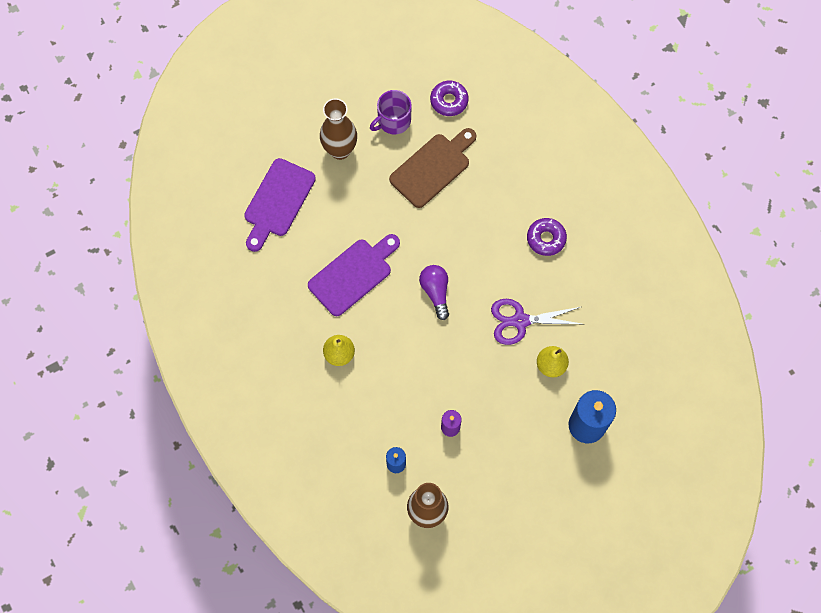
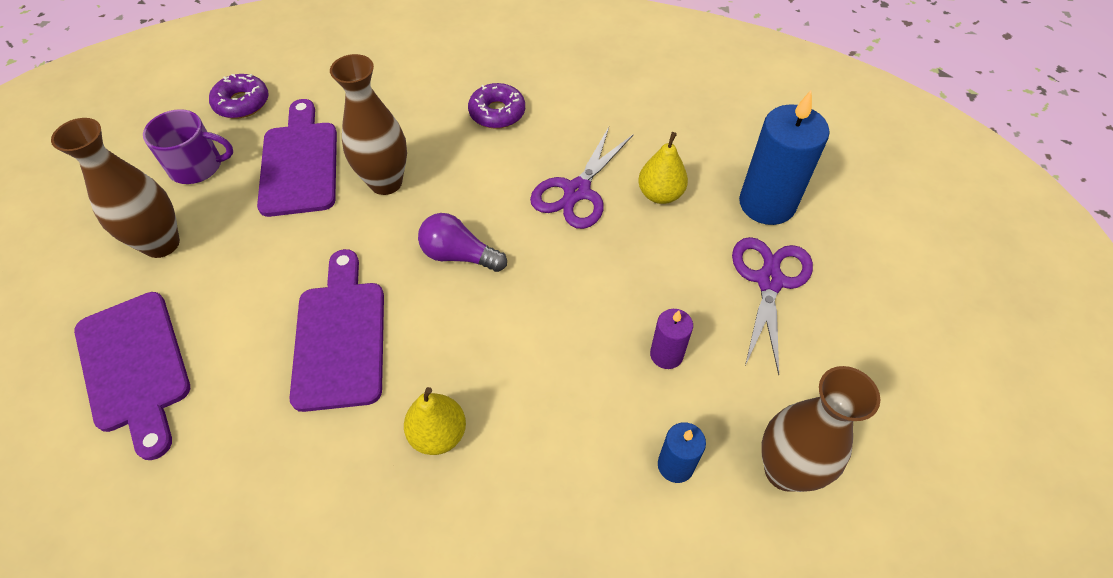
camera: 55 degrees left, 15 degrees down
(393, 121) = (197, 166): purple mug -> purple mug turned 90 degrees counterclockwise
(433, 168) = (300, 163): brown cutting board -> purple cutting board
(453, 221) = (386, 182): none -> brown vase
(532, 453) = (769, 281): none -> purple scissors

